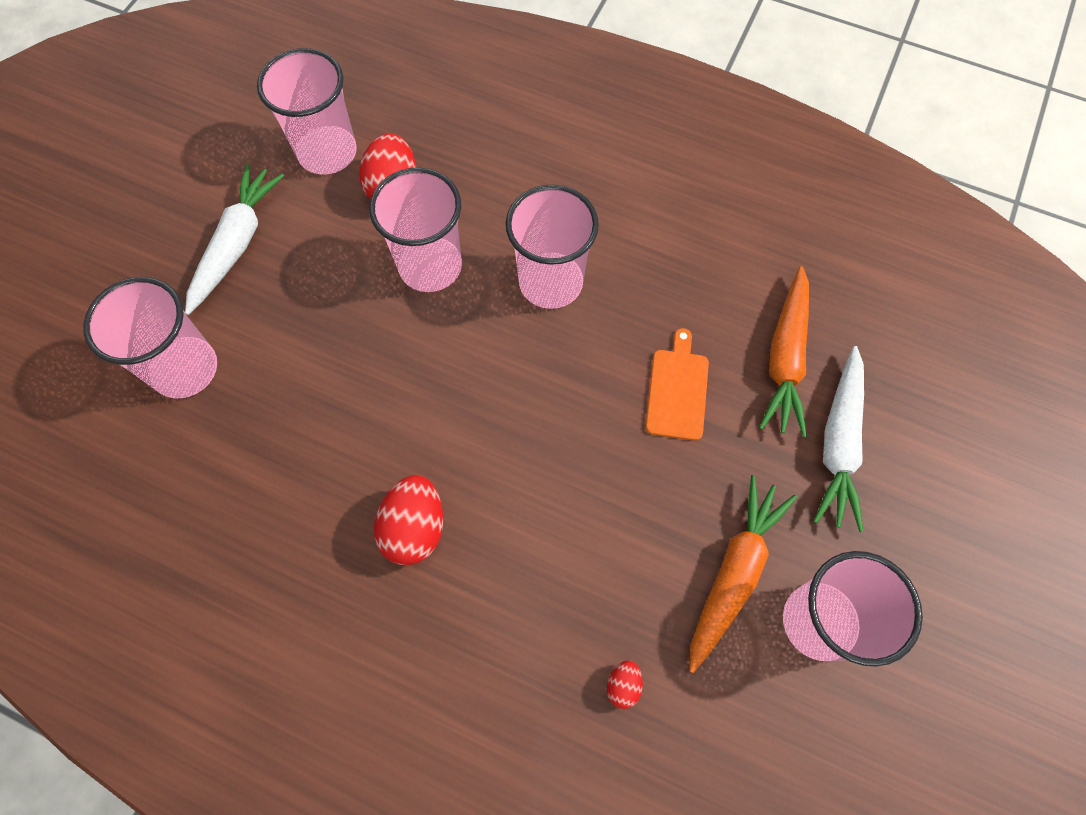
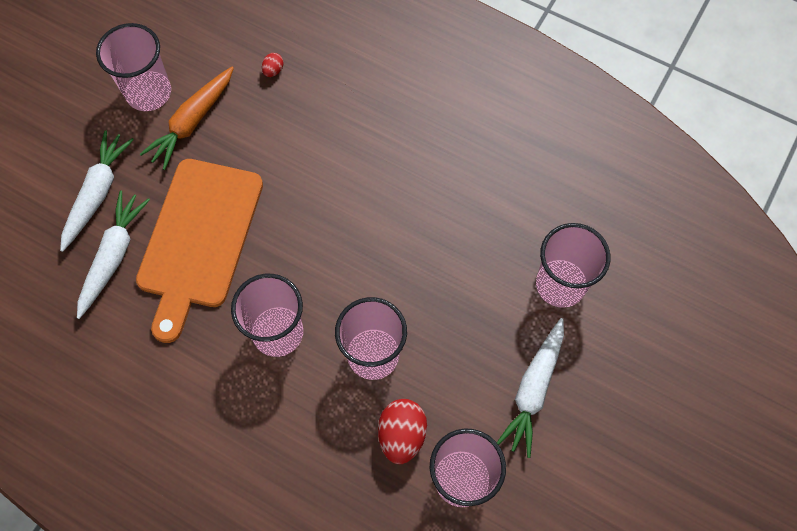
camera: 175 degrees left, 0 degrees up
(414, 528) = (392, 163): red egg -> none
(677, 390) = (199, 239): orange cutting board -> orange cutting board, size x2.22
(785, 358) = (113, 256): orange carrot -> white carrot

